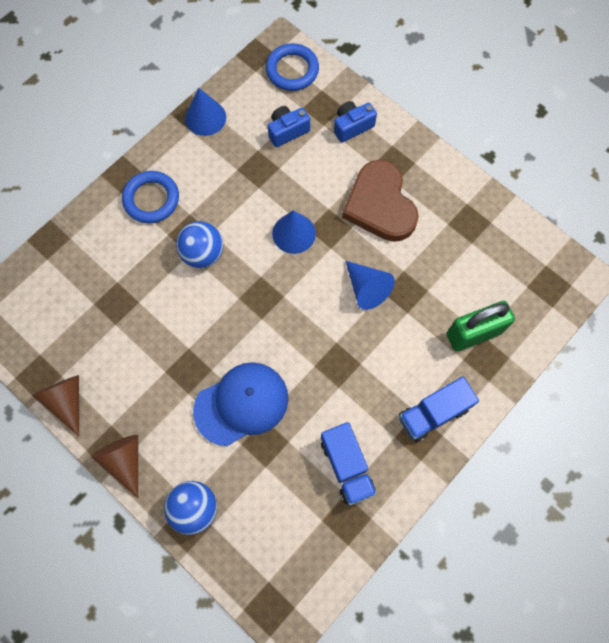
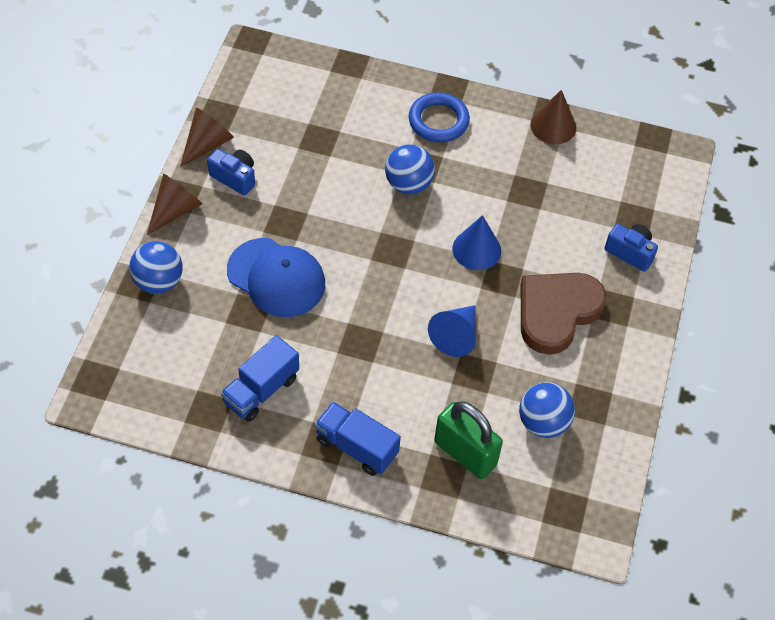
camera: 60 degrees right, 15 degrees down
(205, 117) = (553, 126): blue cone -> brown cone
(287, 131) = (585, 199): blue camera -> blue camera (234, 177)
(292, 70) = (658, 175): blue ring -> none
(471, 264) = (543, 423): none -> blue ball

